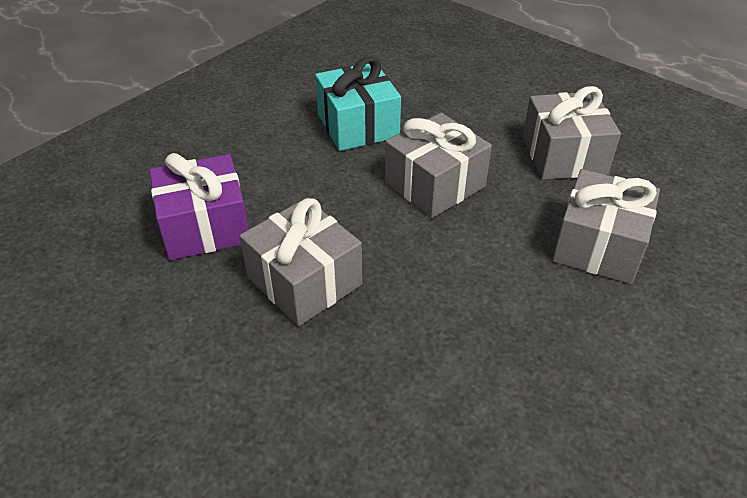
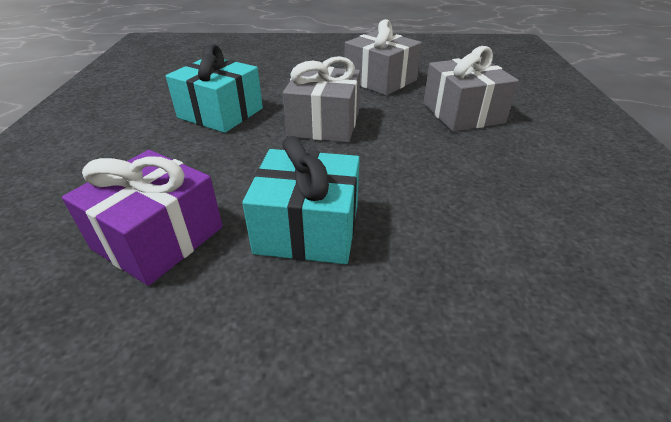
camera: 40 degrees left, 5 degrees down
(304, 281) = (308, 228): grey gift -> turquoise gift

